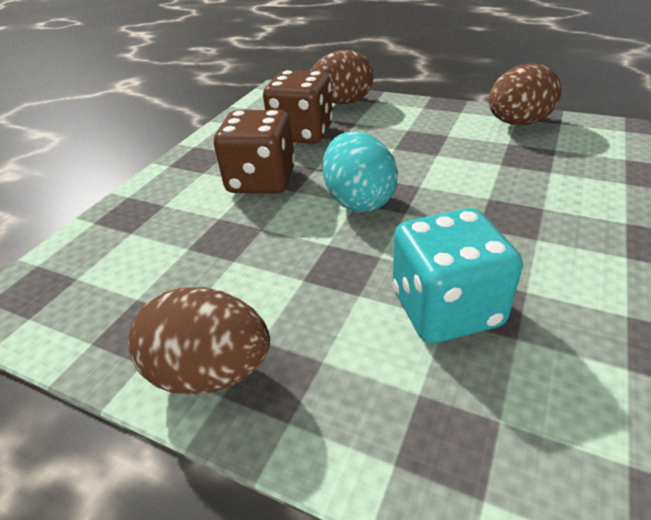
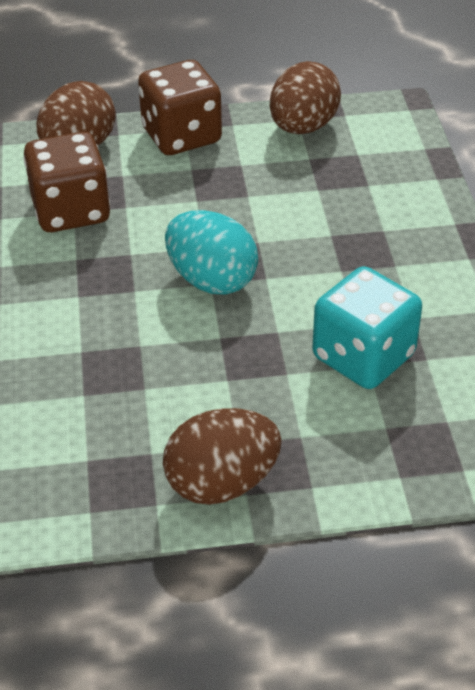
camera: 35 degrees left, 5 degrees up
(261, 180) = (84, 291): brown dice -> brown dice (181, 136)

